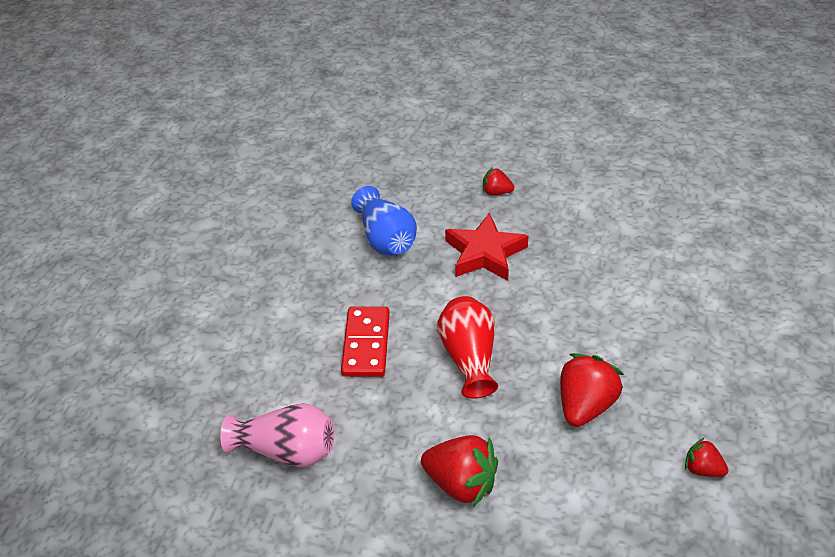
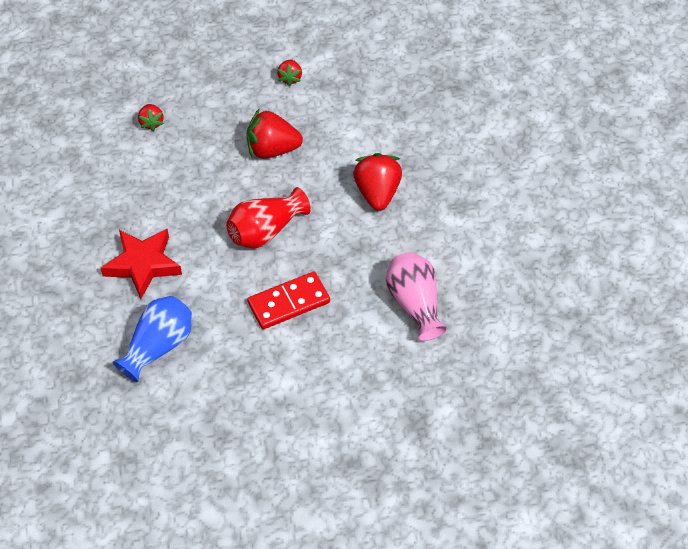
camera: 120 degrees left, 10 degrees up
(496, 192) = (55, 287): red strawberry -> red strawberry (151, 123)

